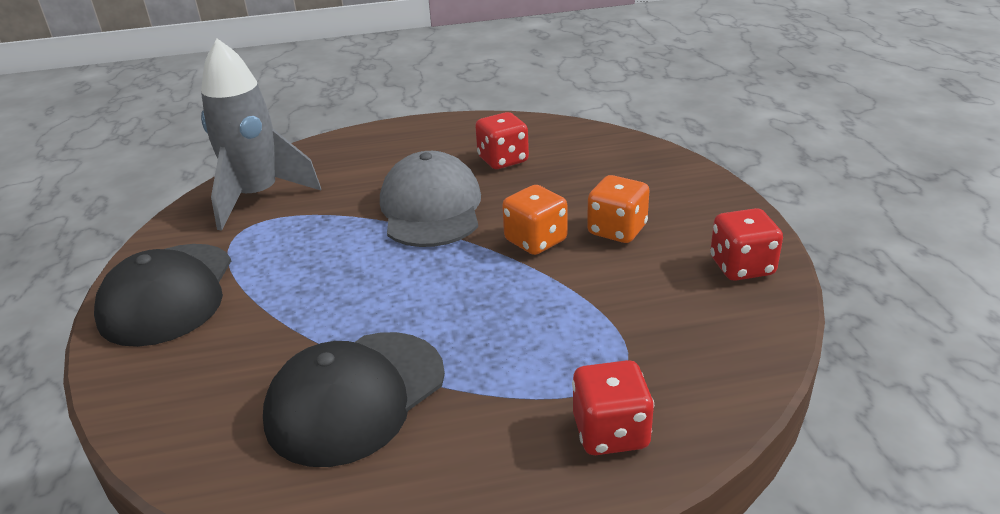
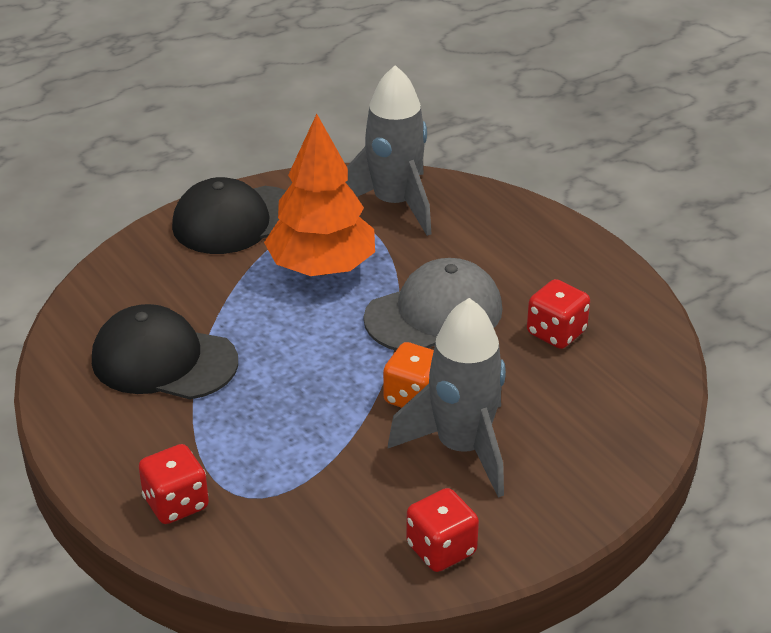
camera: 65 degrees right, 5 degrees up
(305, 255) = (321, 268): none -> orange tree
(617, 230) = (462, 448): orange dice -> grey rocket

